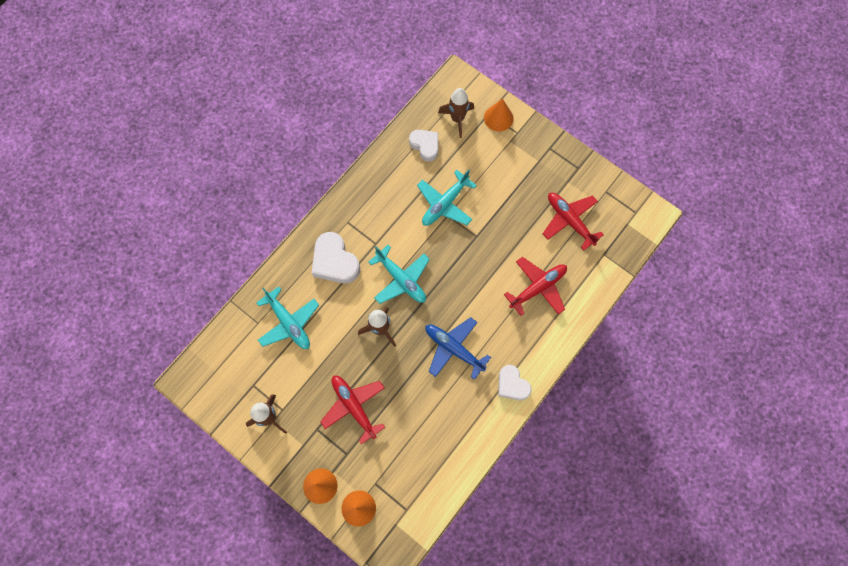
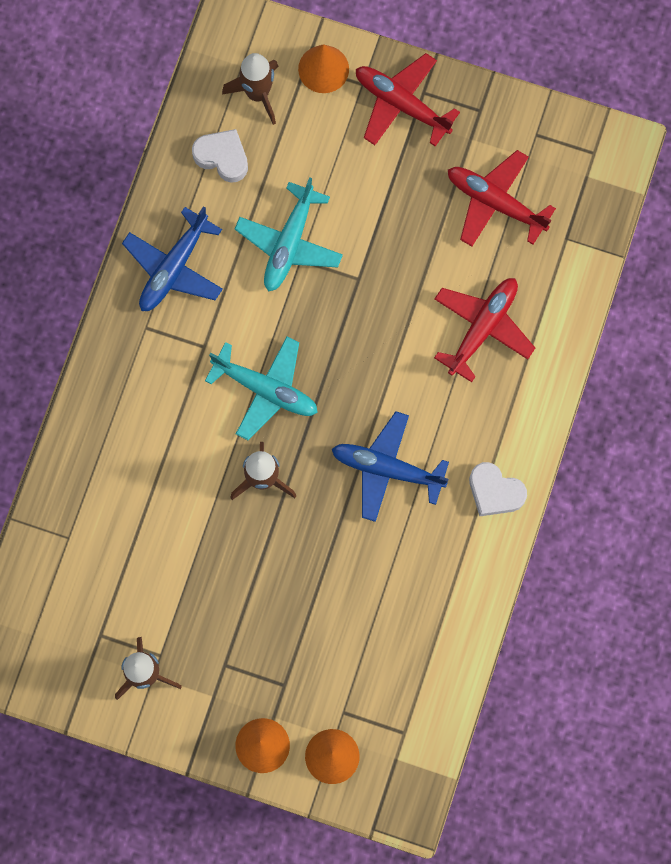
camera: 20 degrees left, 5 degrees up
(289, 323) = (117, 520): turquoise plane -> none
(335, 262) = (151, 398): white heart -> none
(354, 406) = (267, 611): red plane -> red plane (401, 104)
(375, 195) = (174, 268): none -> blue plane

